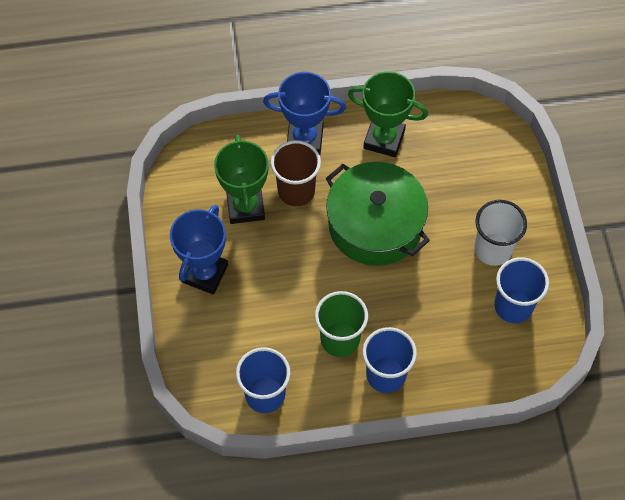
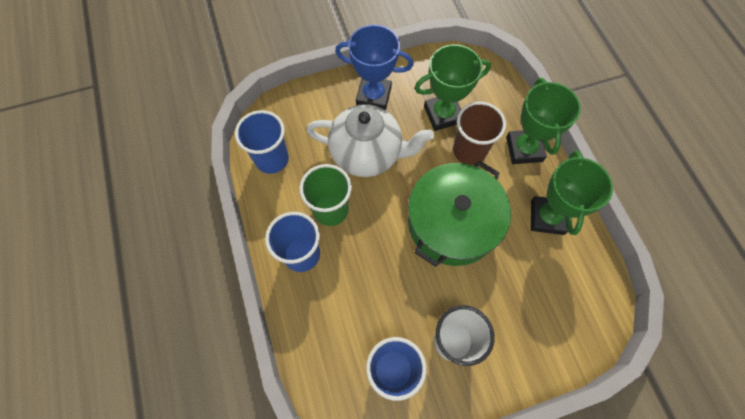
camera: 80 degrees right, 5 degrees up
(279, 292) = (368, 154): none -> white teapot
(305, 139) = (524, 149): blue trophy -> green trophy

